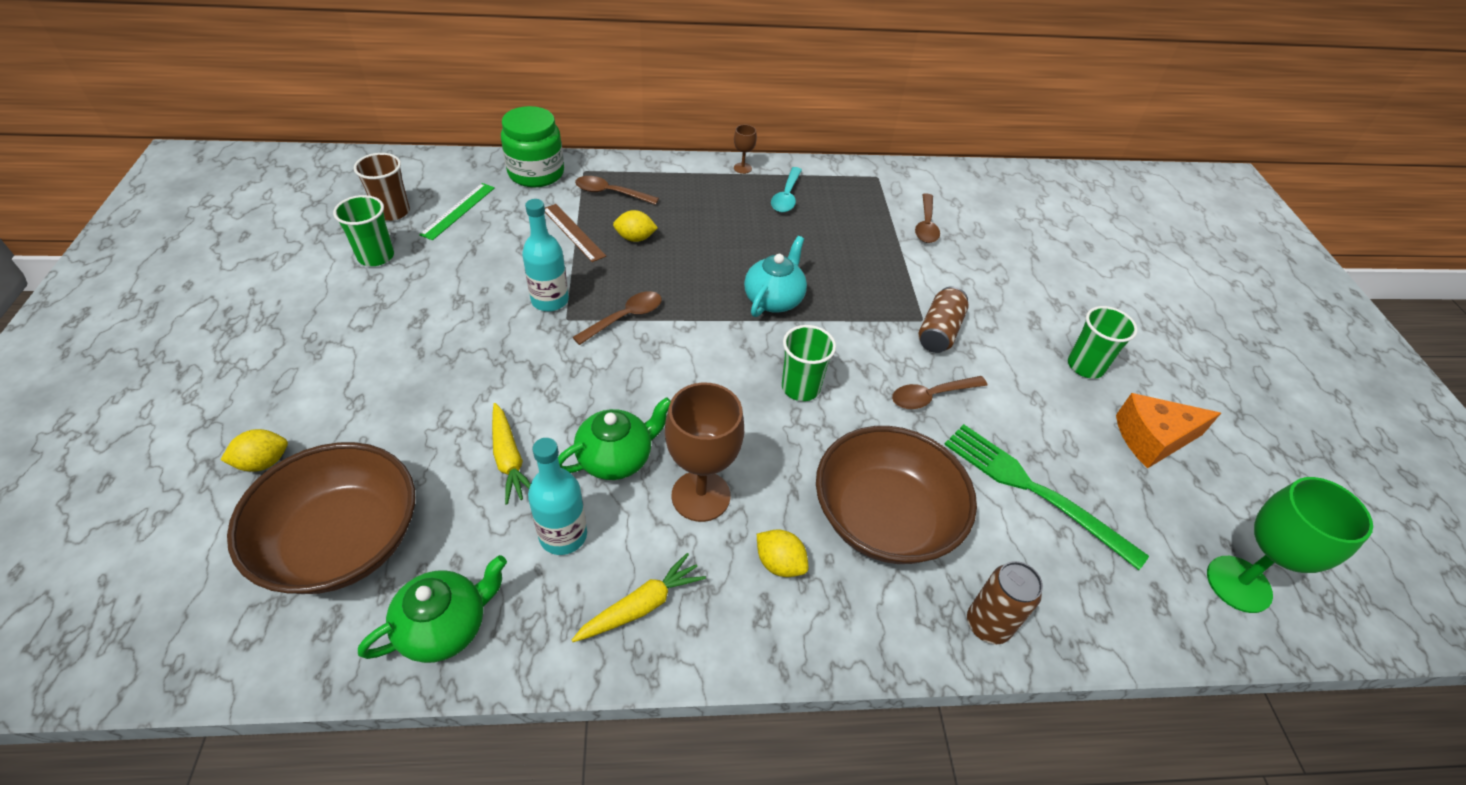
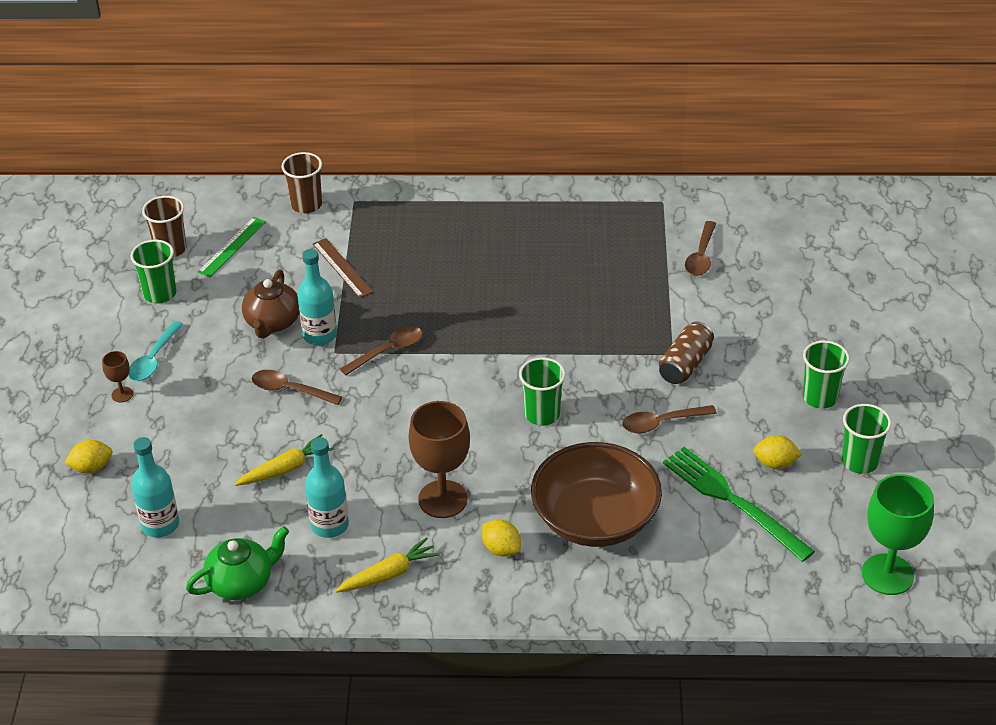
camera: 10 degrees right, 5 degrees down
(342, 541) = (160, 525): brown bowl -> turquoise bottle
(498, 287) = (272, 322): none -> brown teapot
(509, 459) = (286, 468): yellow carrot -> yellow carrot turned 105 degrees counterclockwise
(536, 173) = (306, 205): green jar -> brown cup
(610, 193) = (380, 225): brown spoon -> brown spoon (290, 390)
(616, 458) = (374, 469): green teapot -> none
(635, 238) = (402, 273): yellow lemon -> yellow lemon (775, 463)
(742, 168) = (518, 194): brown goblet -> brown goblet (122, 394)
(774, 299) = (530, 334): turquoise teapot -> none
(786, 196) = (560, 226): turquoise spoon -> turquoise spoon (153, 359)
(987, 625) = (661, 595): brown can -> none
(1152, 439) = (859, 461): orange cheese -> green cup

